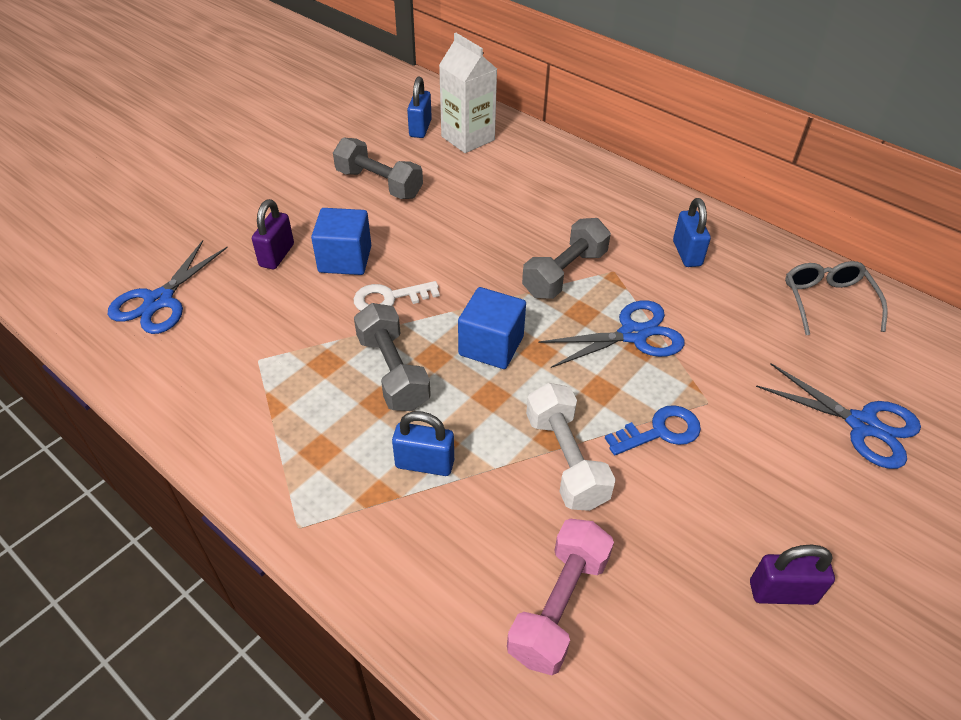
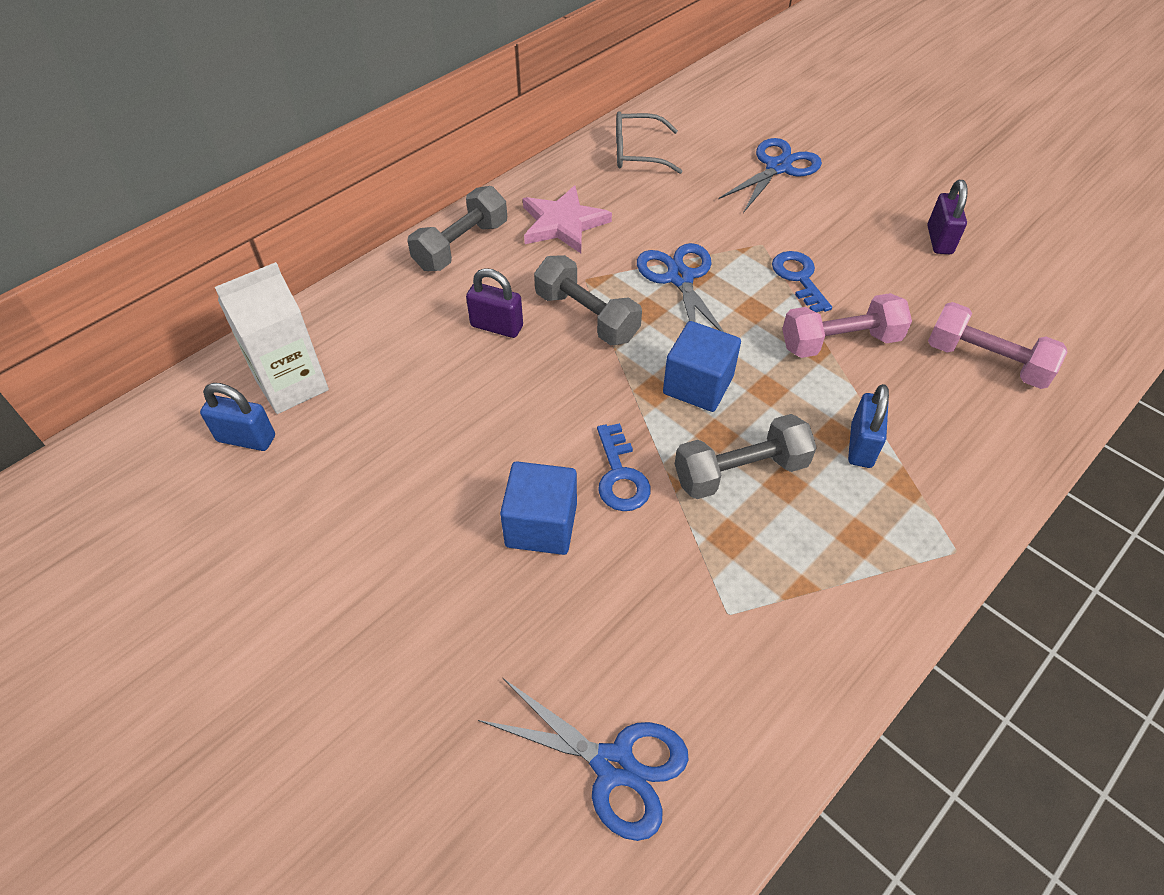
camera: 85 degrees left, 5 degrees up
(277, 255) = (523, 610): purple padlock -> purple padlock (496, 326)
(379, 184) = (377, 489): grey dumbbell -> grey dumbbell (461, 246)
(389, 298) = (620, 476): white key -> blue key
(565, 460) = (840, 342): white dumbbell -> pink dumbbell
(687, 253) = (563, 223): blue padlock -> pink star

